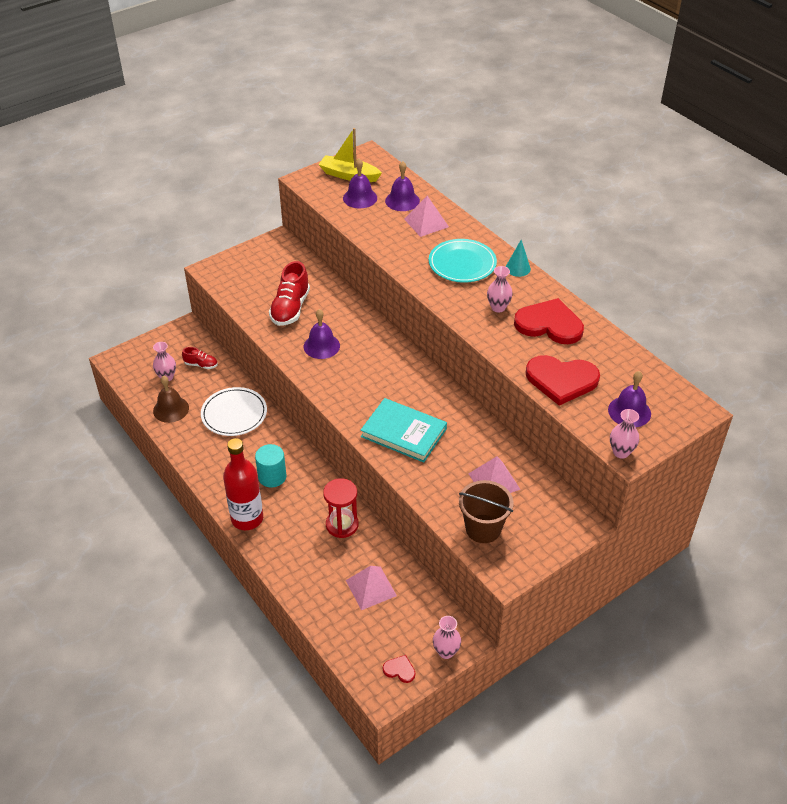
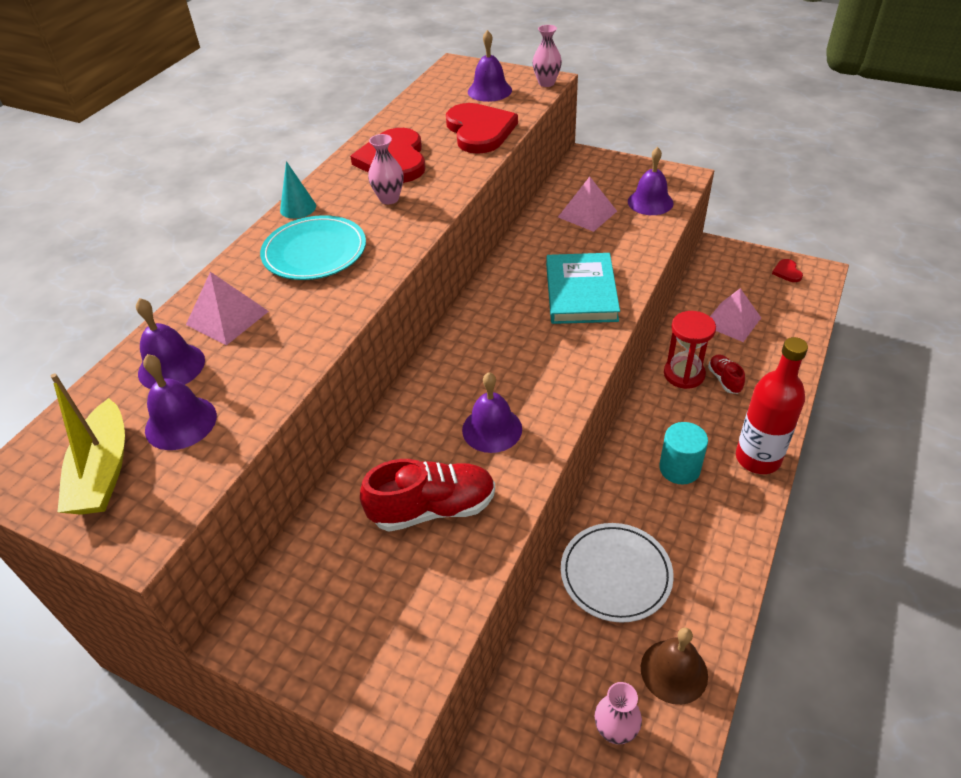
camera: 115 degrees left, 0 degrees up
(201, 365) = (551, 692): red shoe -> red shoe (724, 380)
(446, 652) = (740, 254): pink vase -> none
(483, 529) = (650, 202): brown bucket -> purple bell

